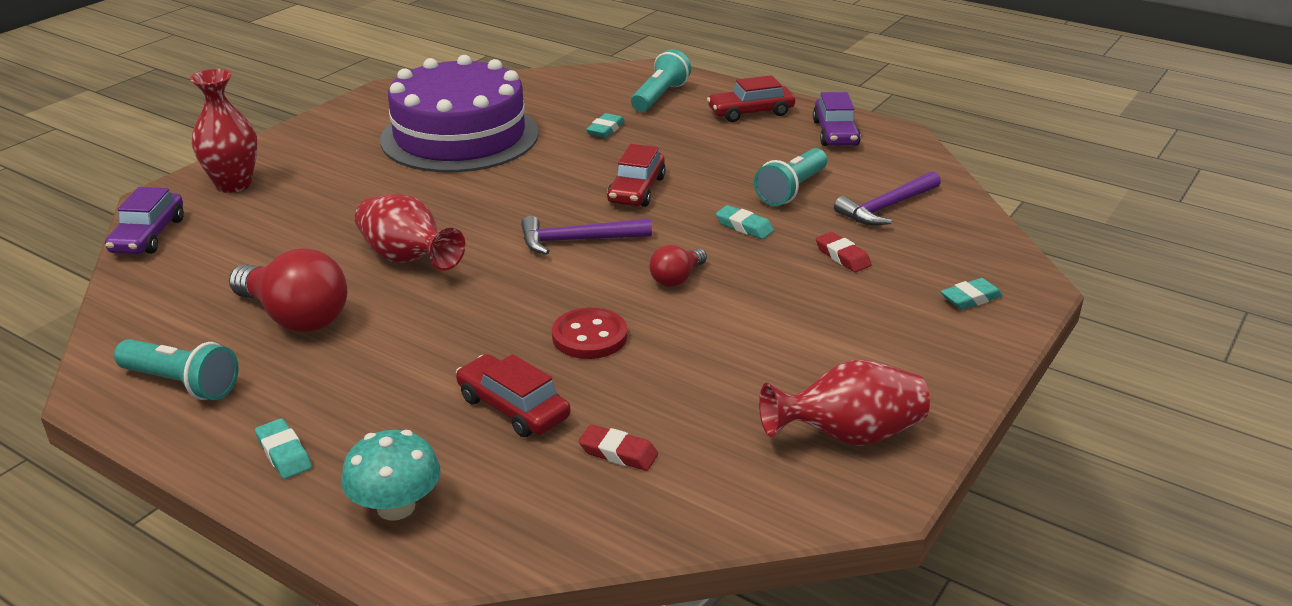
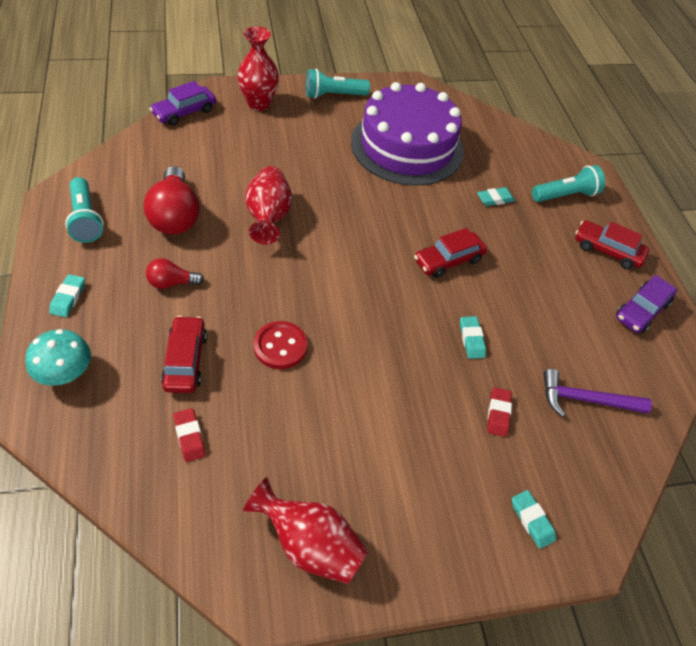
camera: 40 degrees right, 20 degrees up
(577, 240) = (365, 272): purple hammer -> none
(677, 278) = (379, 345): red light bulb -> red light bulb (172, 283)
(791, 190) = (542, 334): turquoise flashlight -> turquoise flashlight (333, 95)
(970, 298) = (532, 520): turquoise eraser -> turquoise eraser turned 45 degrees clockwise

